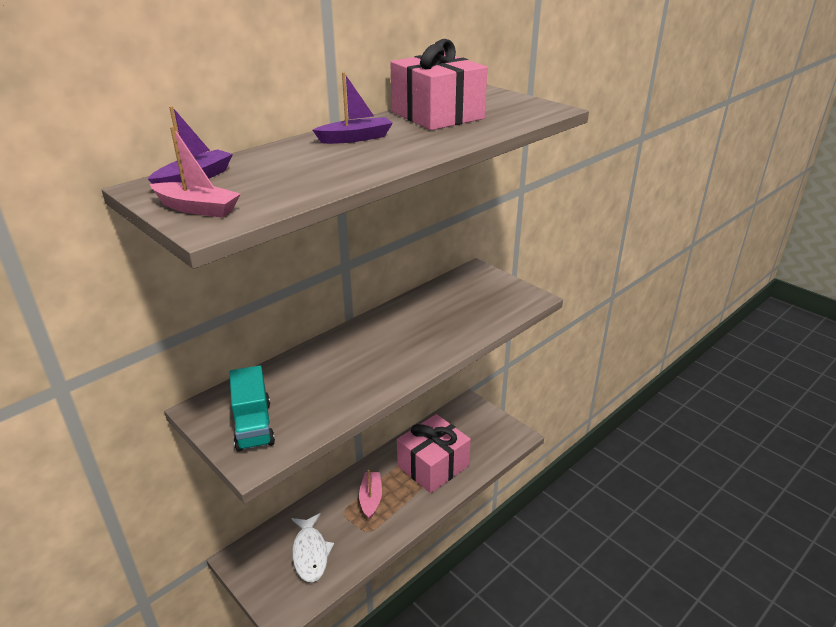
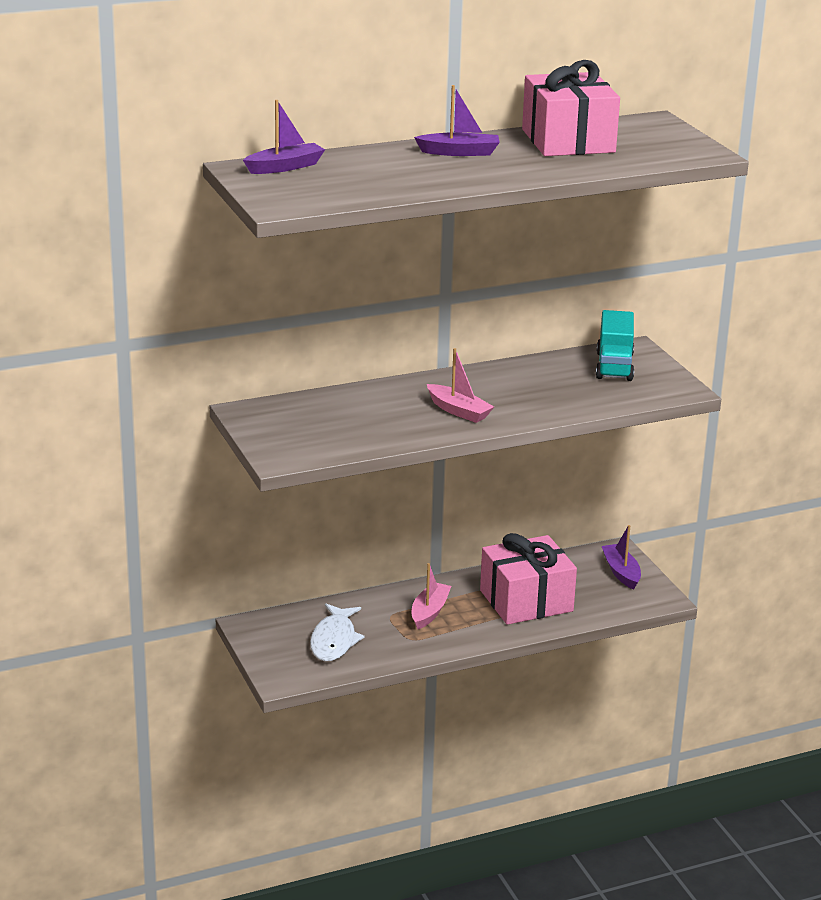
camera: 20 degrees right, 5 degrees down
(197, 208) = (276, 192): pink boat -> pink boat (458, 411)
(253, 425) = (292, 433): turquoise truck -> turquoise truck (614, 366)
(481, 421) = (621, 572): none -> purple boat

